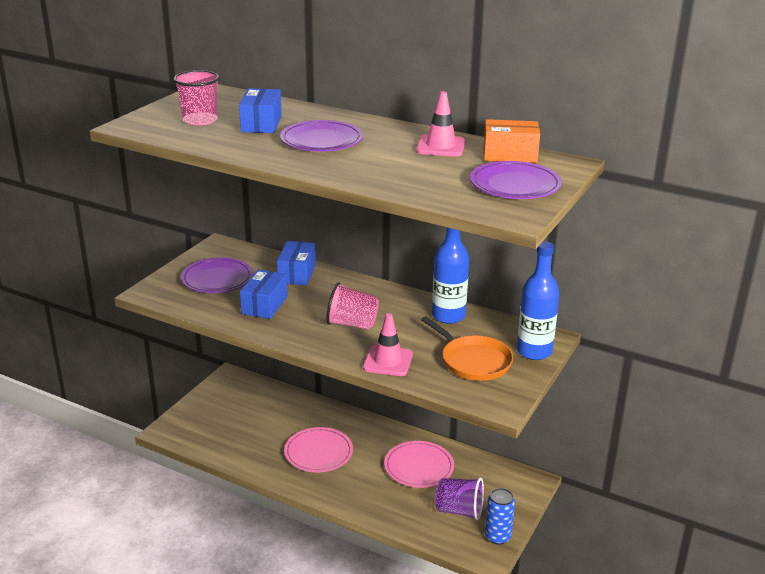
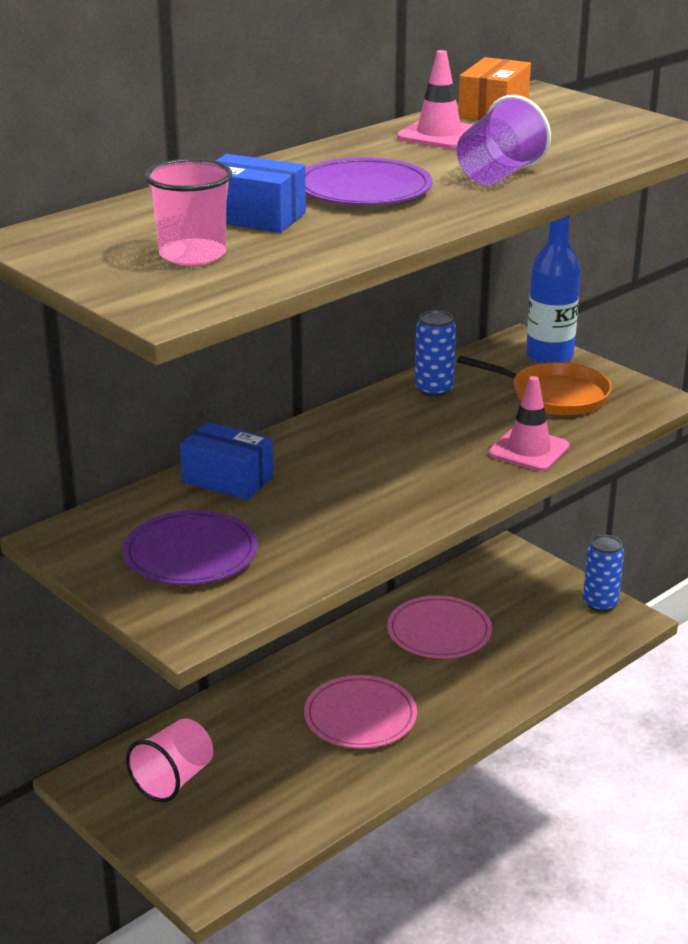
camera: 70 degrees left, 0 degrees up
(264, 305) = (312, 521): blue box -> none
(352, 324) = (415, 459): pink cup -> pink cup (173, 780)
(448, 316) = (434, 389): blue bottle -> blue can
(459, 510) = (541, 620): purple cup -> purple cup (499, 175)
(473, 361) = (554, 395): orange pan -> orange pan turned 45 degrees clockwise
(515, 185) = (593, 122): purple plate -> none

